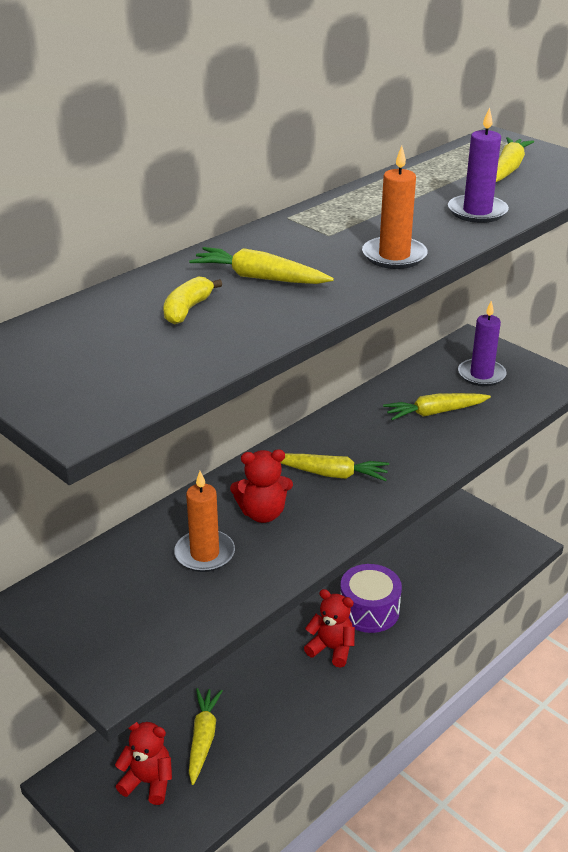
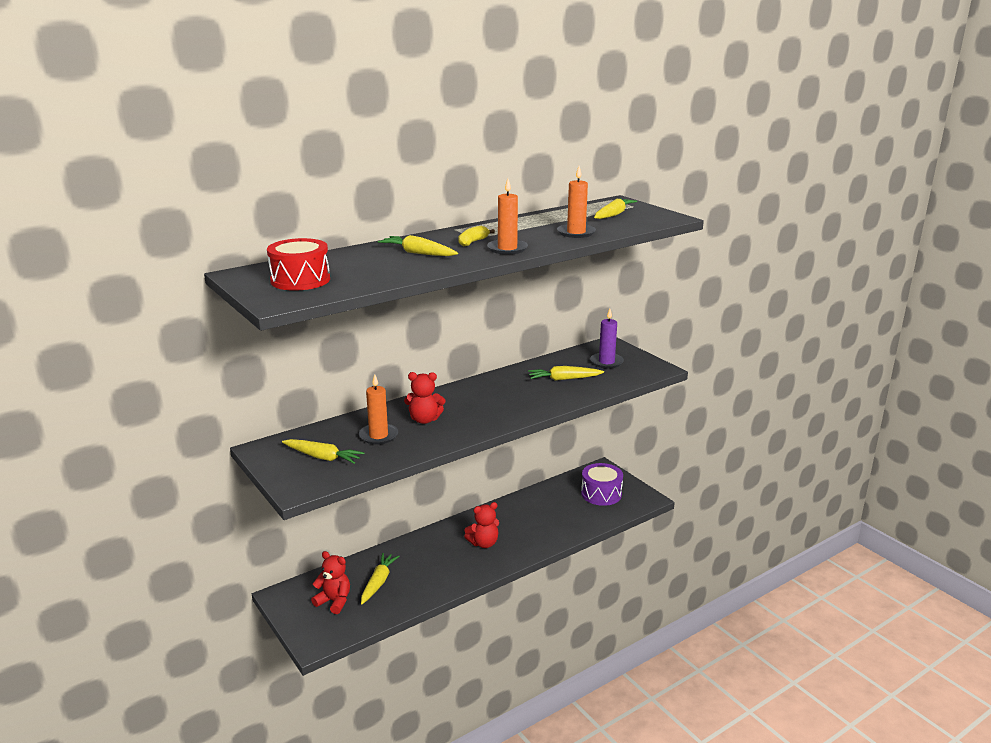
camera: 10 degrees right, 10 degrees down
(95, 360) = (300, 280): none -> red drum
(187, 309) = (366, 263): yellow banana -> yellow banana (473, 242)
(331, 474) = (478, 404): yellow carrot -> yellow carrot (323, 457)
(331, 649) = (483, 543): red teddy bear -> red teddy bear turned 120 degrees clockwise
(369, 610) = (518, 525): purple drum -> purple drum (601, 494)
(477, 212) = (576, 233): purple candle -> orange candle

